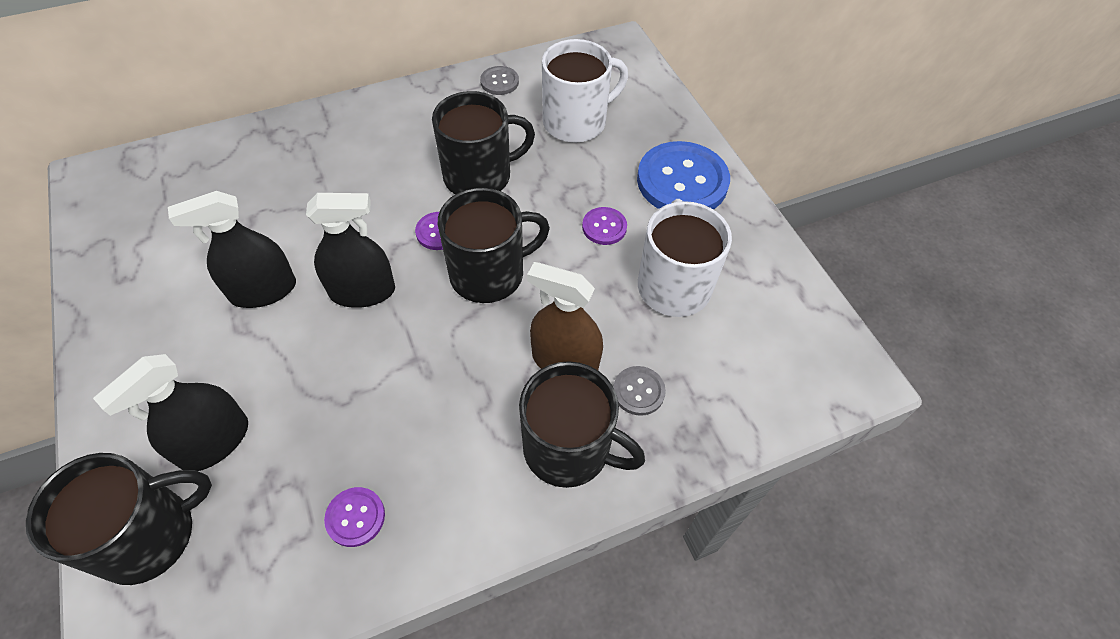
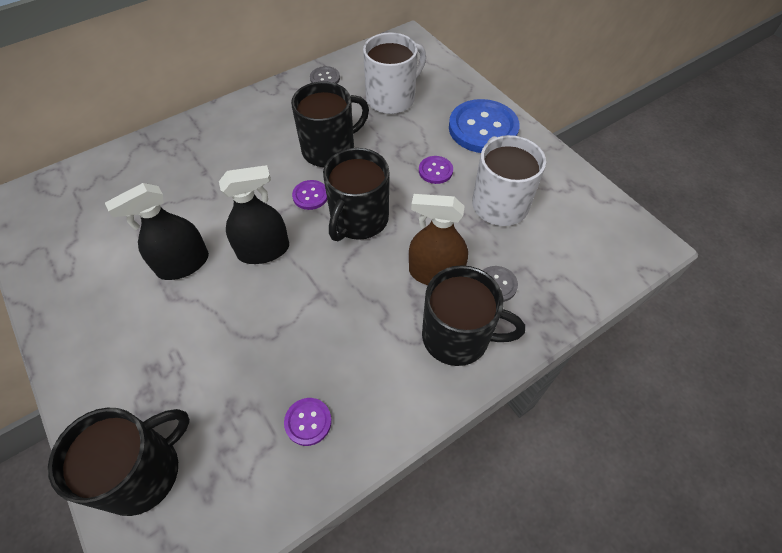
camera: 10 degrees left, 0 degrees up
(214, 442) = (177, 388): black spray bottle -> none
(489, 273) = (358, 219): black mug -> black mug turned 150 degrees clockwise

